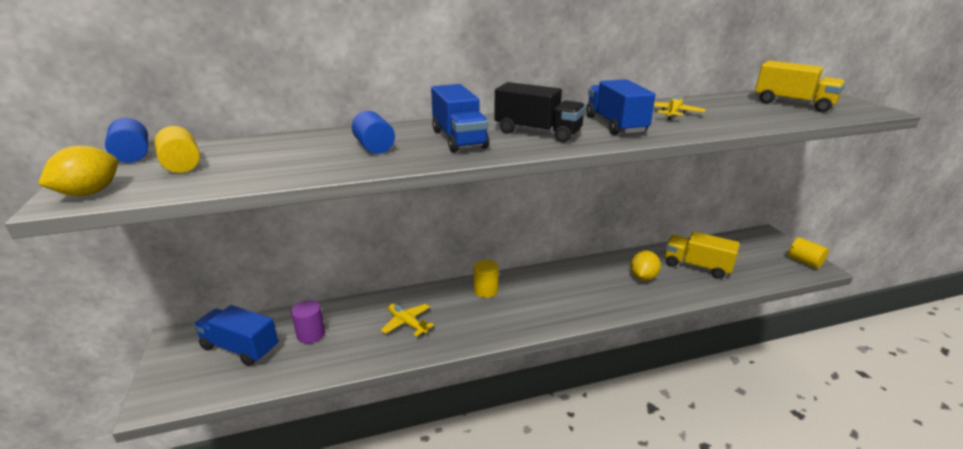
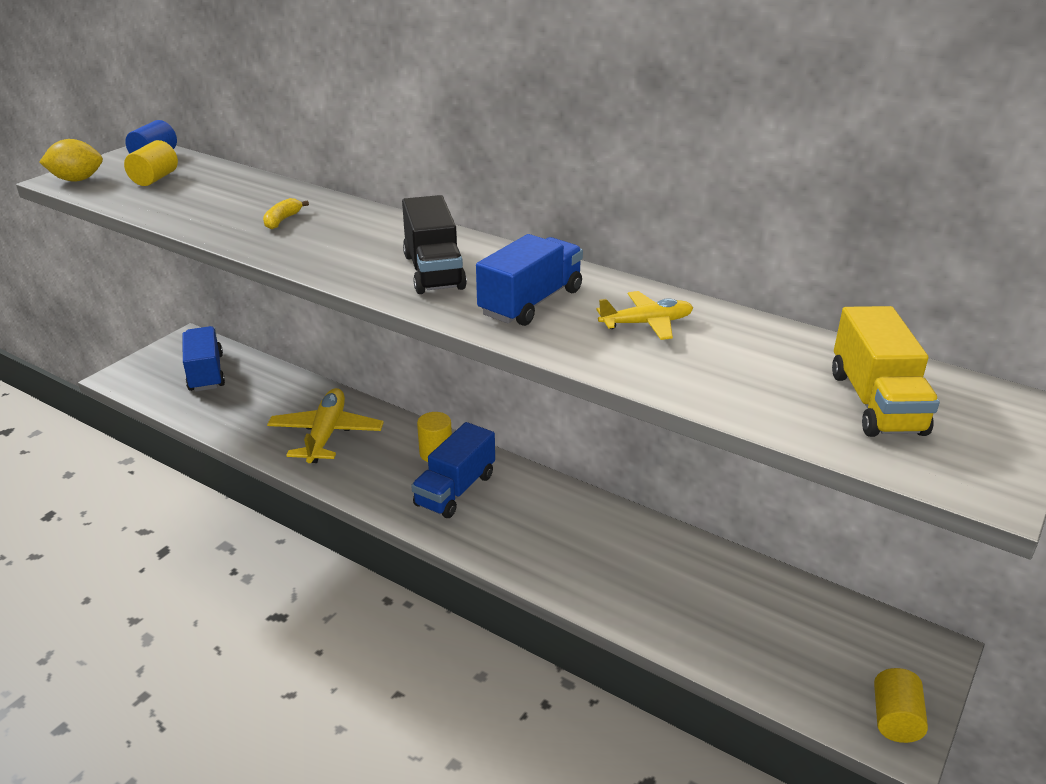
camera: 50 degrees right, 5 degrees up
(311, 334) = (256, 394): purple cylinder -> none
(374, 147) = (282, 220): blue cylinder -> yellow banana
(407, 323) = (326, 434): yellow plane -> yellow plane, size x1.65
(459, 139) = (356, 244): blue truck -> blue truck (455, 490)
(643, 277) = (614, 558): yellow lemon -> none
(697, 266) = (711, 600): yellow truck -> none

